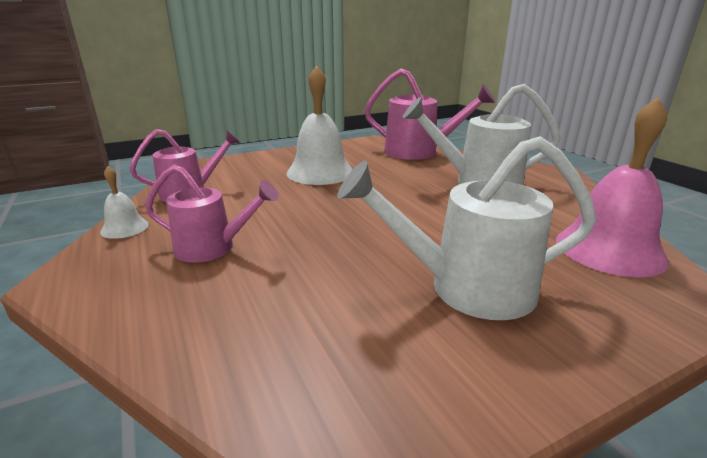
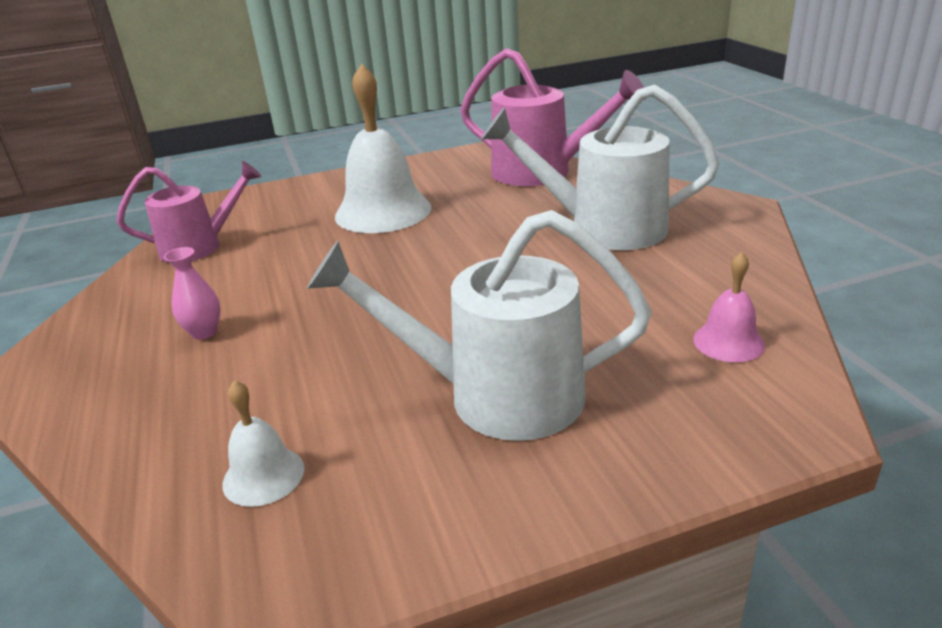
camera: 10 degrees right, 5 degrees up
(124, 228) = (107, 301): white bell -> white bell (263, 475)
(213, 248) = (204, 332): pink watering can -> pink vase
(609, 249) = (728, 342): pink bell -> pink bell, size x0.48

